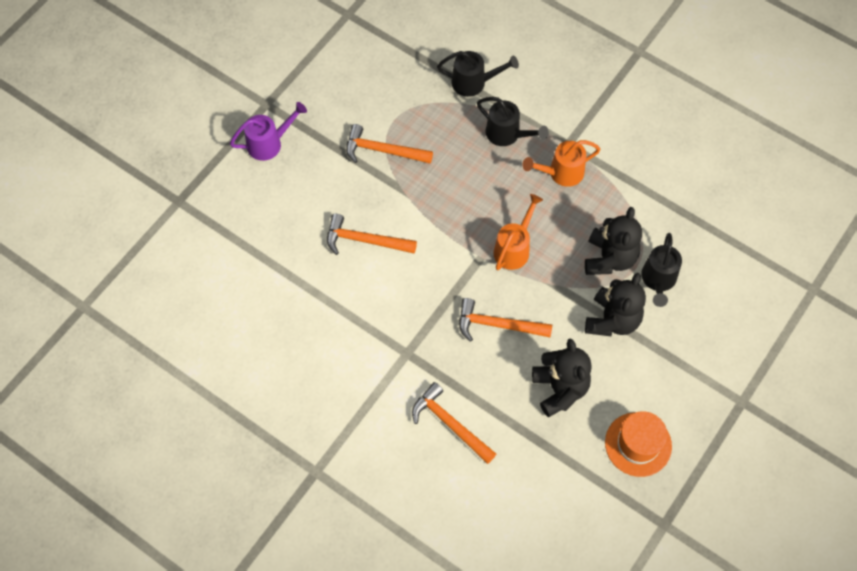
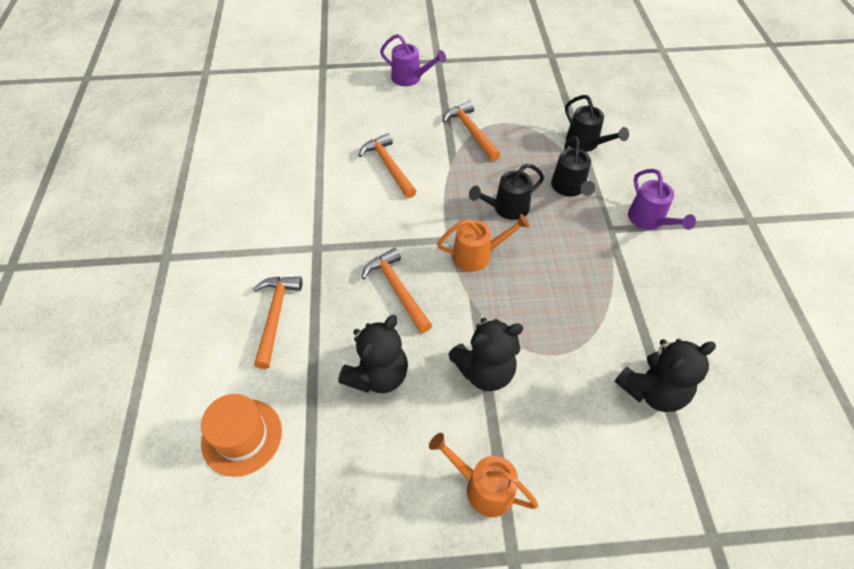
camera: 50 degrees right, 10 degrees down
(561, 173) = (578, 241): orange watering can -> orange watering can (482, 487)
(584, 112) = (649, 221): none -> purple watering can
(609, 258) = (541, 327): black teddy bear -> black teddy bear (652, 390)
(638, 444) = (377, 483): orange hat -> orange hat (242, 436)
(658, 281) = (562, 381): black watering can -> black watering can (506, 208)

